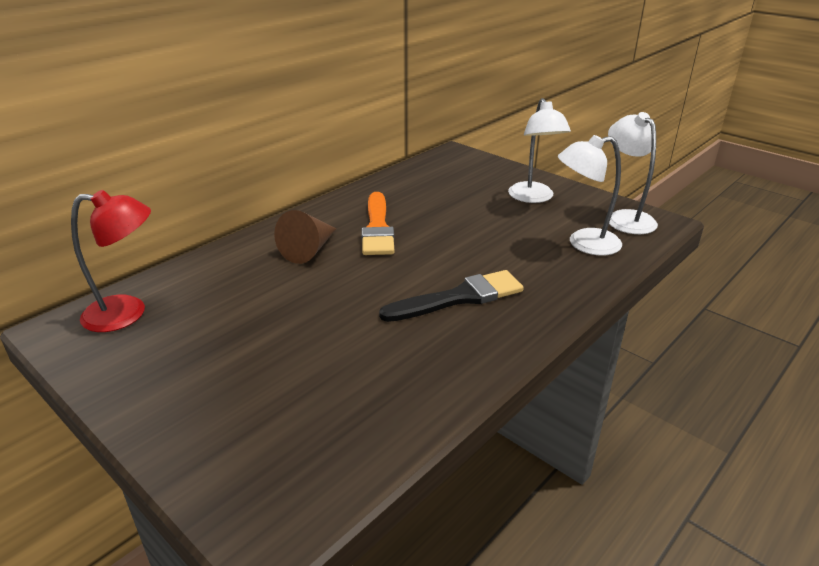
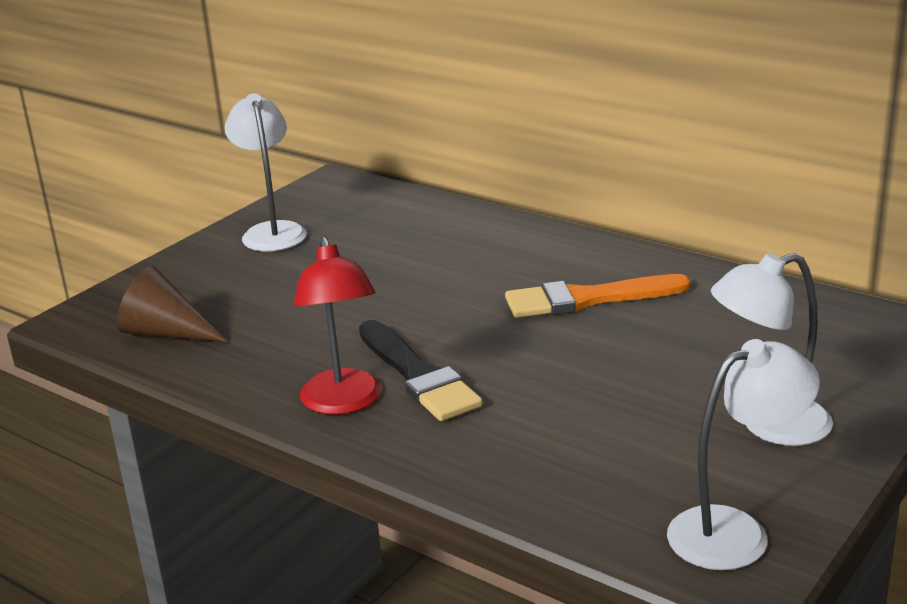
camera: 85 degrees right, 5 degrees down
(127, 313) = (359, 202): red lamp -> red lamp (343, 403)
(309, 249) = (511, 264): brown cone -> brown cone (166, 332)
(584, 243) = (608, 479): white lamp -> white lamp (272, 231)

